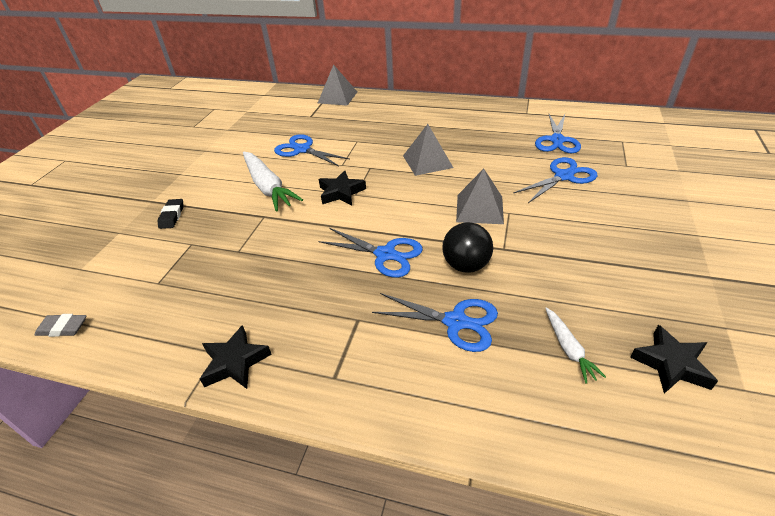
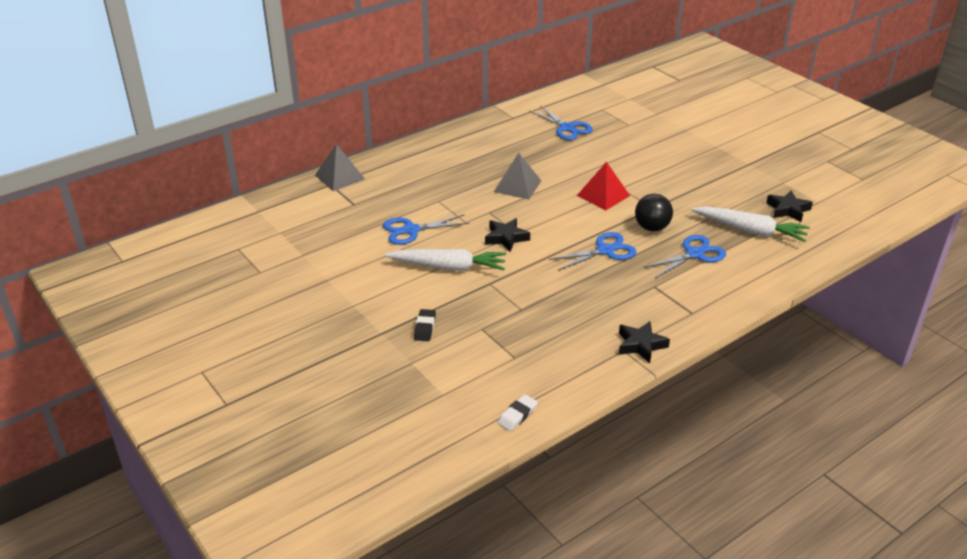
camera: 55 degrees left, 5 degrees down
(63, 328) = (517, 415): grey eraser -> white eraser
(172, 216) = (425, 328): black eraser -> black eraser turned 60 degrees clockwise
(479, 209) = (603, 195): grey pyramid -> red pyramid
(563, 176) = (610, 150): blue scissors -> none
(568, 349) = (750, 231): white carrot -> white carrot, size x1.94

